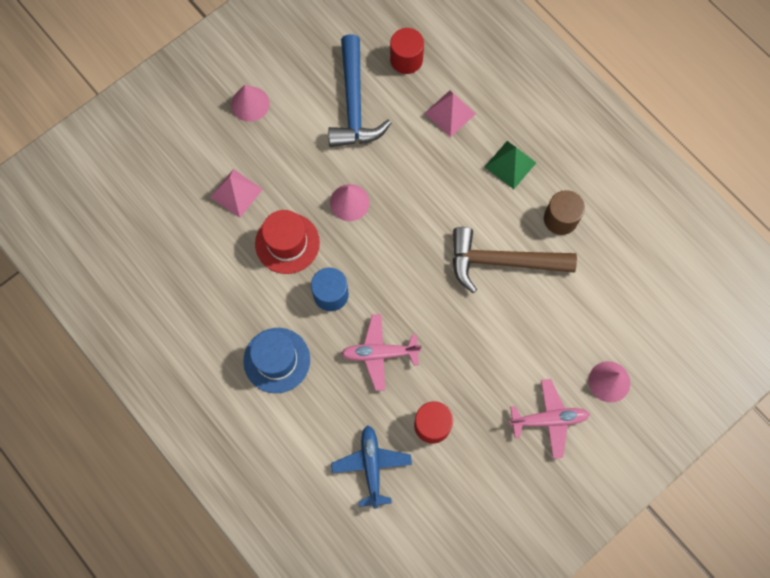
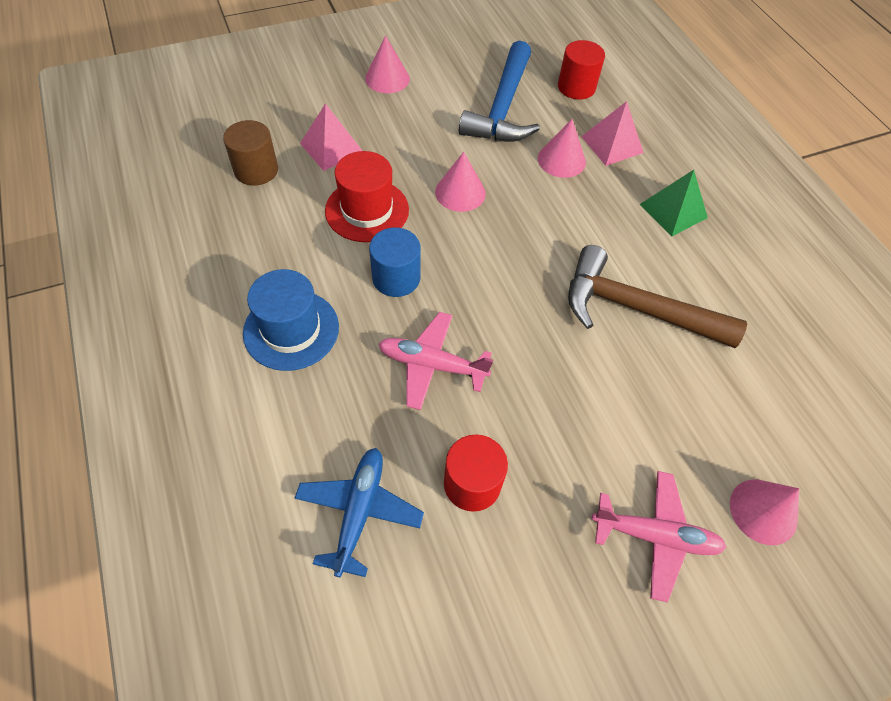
camera: 15 degrees right, 15 degrees down
(415, 143) = (561, 160): none -> pink cone
(560, 219) = (727, 284): brown cylinder -> brown cylinder (256, 170)

